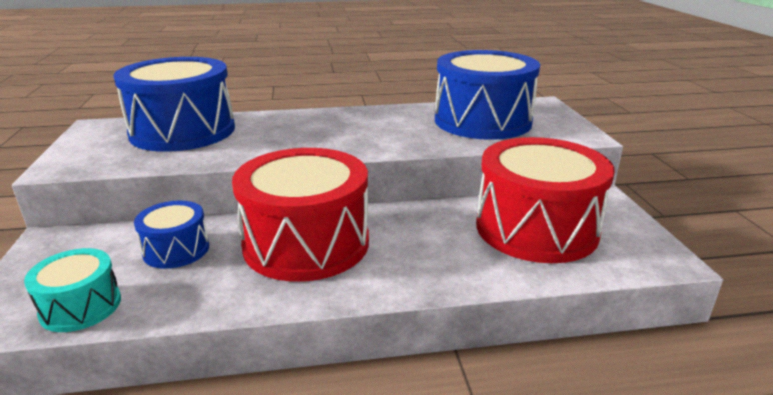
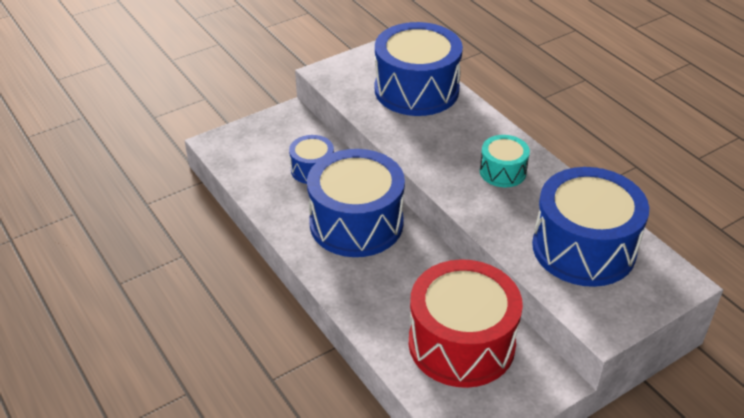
camera: 65 degrees right, 15 degrees up
(81, 306) = (243, 165): turquoise drum -> turquoise drum (502, 171)
(306, 243) = (356, 223): red drum -> blue drum

